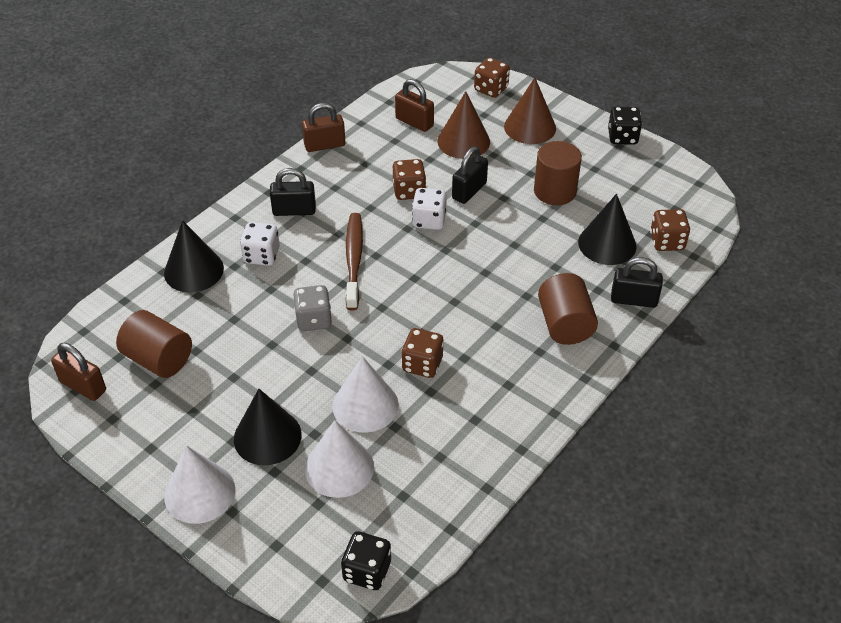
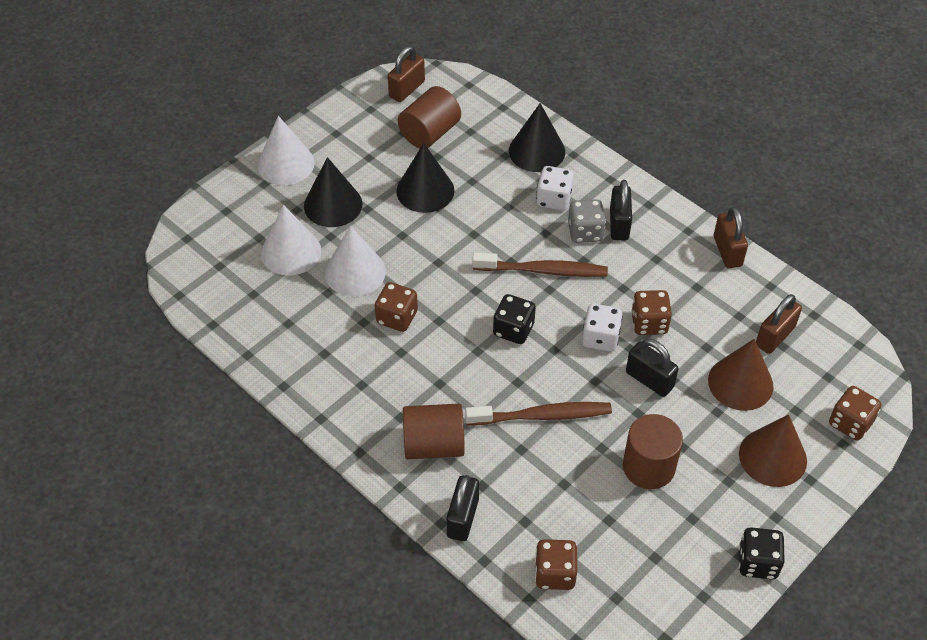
camera: 95 degrees right, 5 degrees up
(313, 320) = (464, 237): grey dice -> grey dice (585, 232)
(367, 571) = (187, 266): black dice -> black dice (513, 329)
(518, 254) = (542, 416): none -> brown toothbrush
(607, 244) = (554, 507): black cone -> black cone (425, 190)

